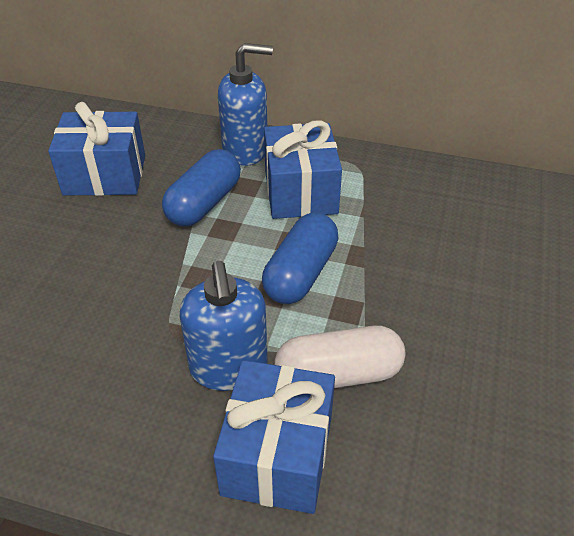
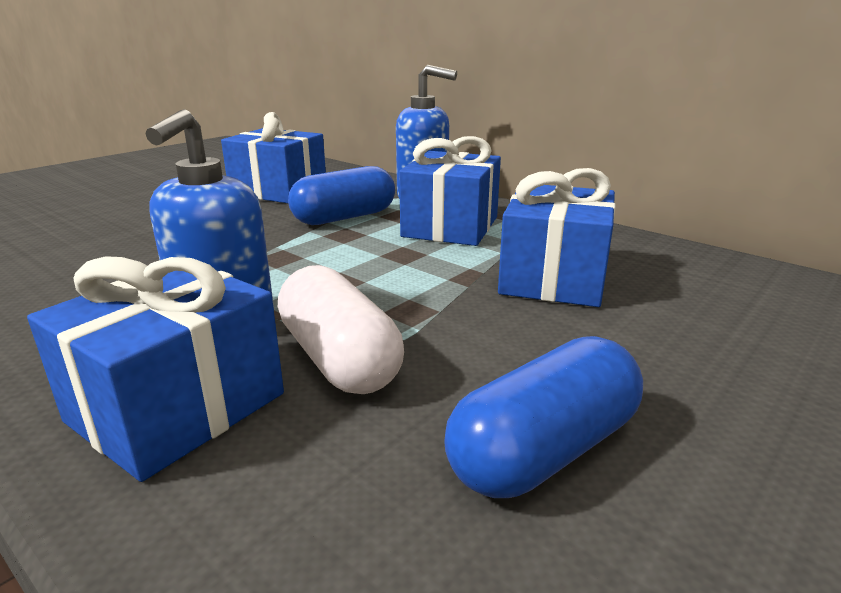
camera: 25 degrees right, 20 degrees down
(300, 273) = (387, 275): blue capsule -> blue capsule (543, 450)
(338, 374) = (339, 359): white capsule -> white capsule turned 45 degrees clockwise
(414, 239) = (553, 278): none -> blue gift

